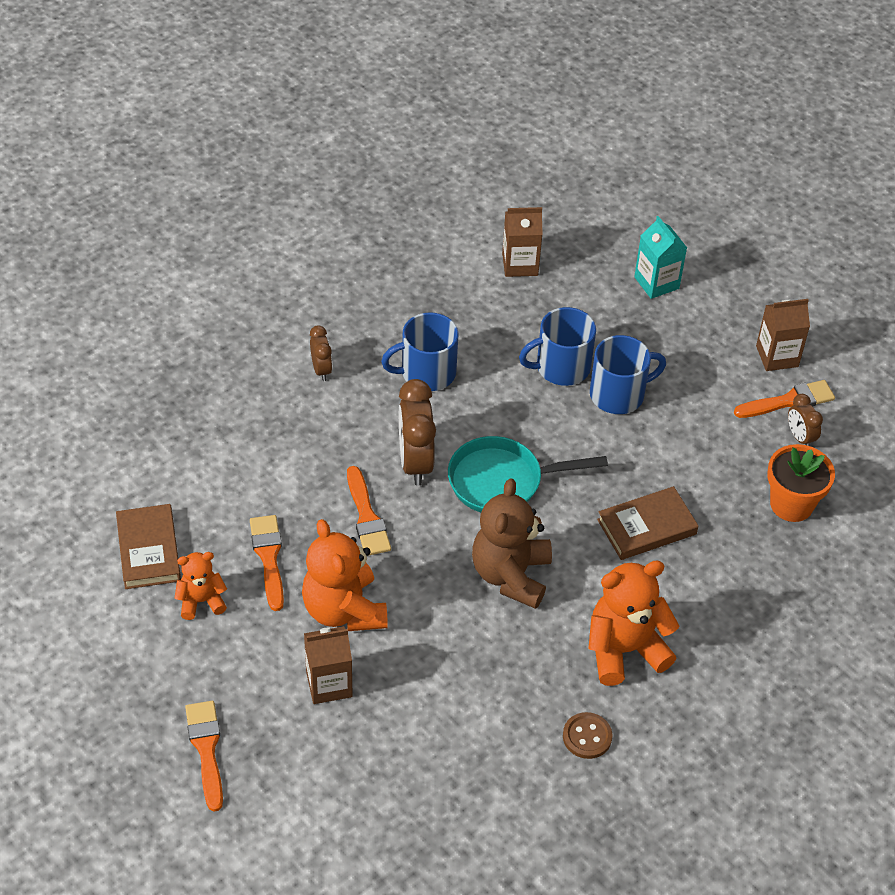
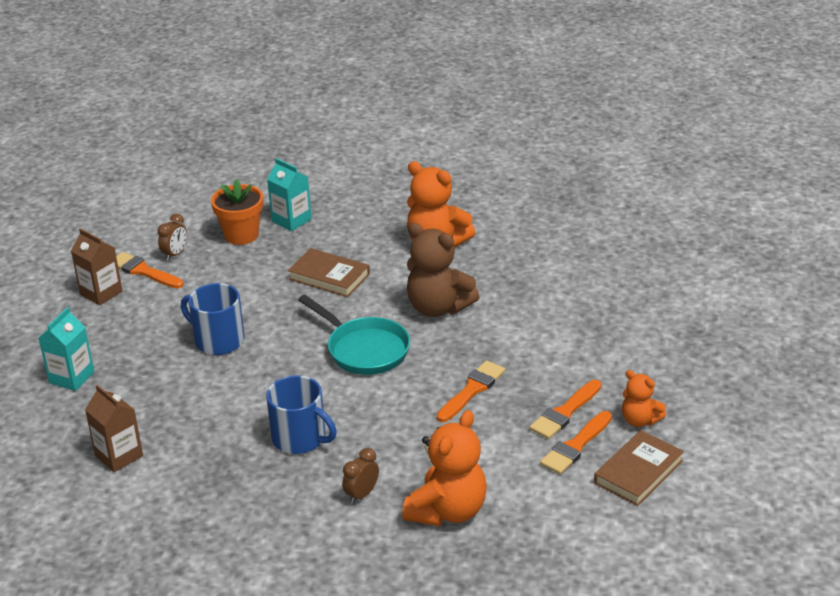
camera: 125 degrees left, 15 degrees down
(206, 749) = (729, 351): orange brush -> orange brush (575, 446)
(329, 684) = (617, 332): brown carton -> none
(344, 610) = (557, 357): orange teddy bear -> orange teddy bear (448, 511)
(415, 462) = (396, 395): brown clock -> none
(511, 575) = (438, 307): brown teddy bear -> brown teddy bear turned 60 degrees clockwise
(561, 367) = (219, 378): blue mug -> none
(587, 737) = (514, 229): brown button -> none
(785, 559) = (291, 220): none -> turquoise carton

